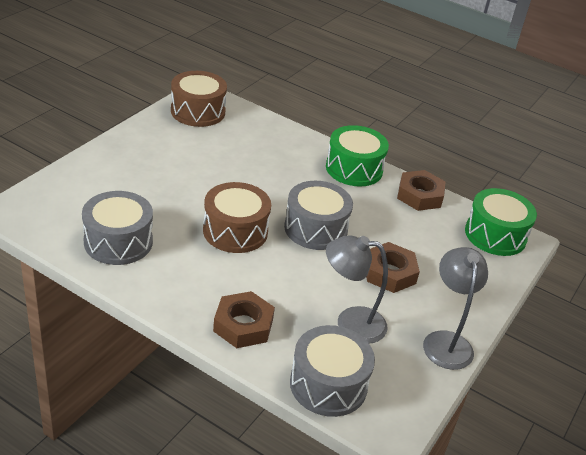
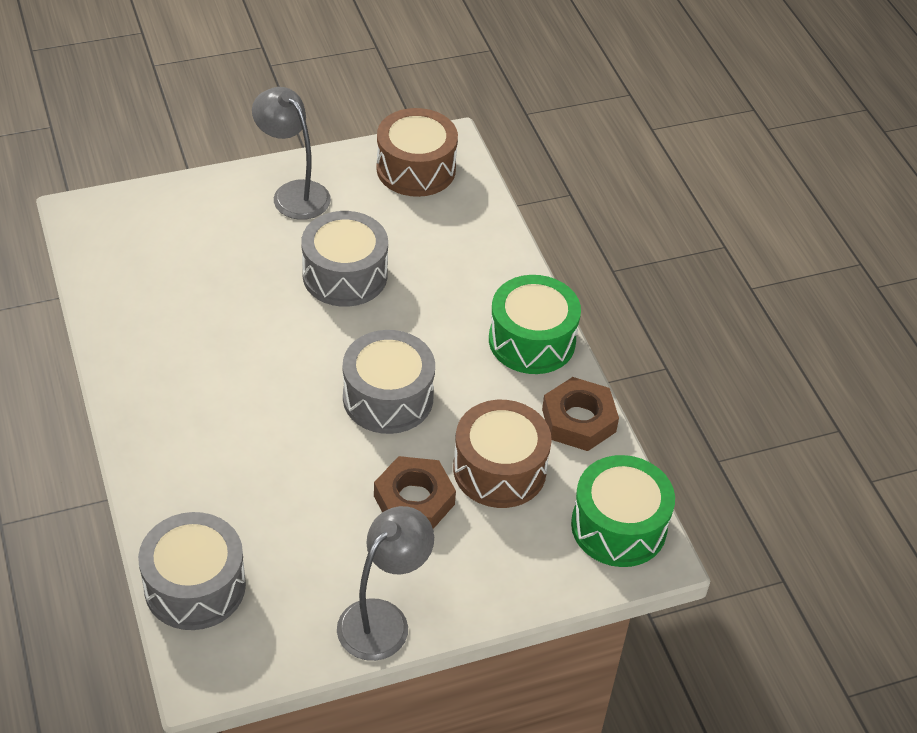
camera: 40 degrees right, 10 degrees up
(118, 242) = (151, 304): grey drum -> grey drum (345, 275)
(235, 231) = (289, 354): brown drum -> brown drum (499, 469)
(243, 325) = (179, 470): brown nut -> none
(350, 323) = (297, 533): grey lamp -> grey lamp (293, 193)

